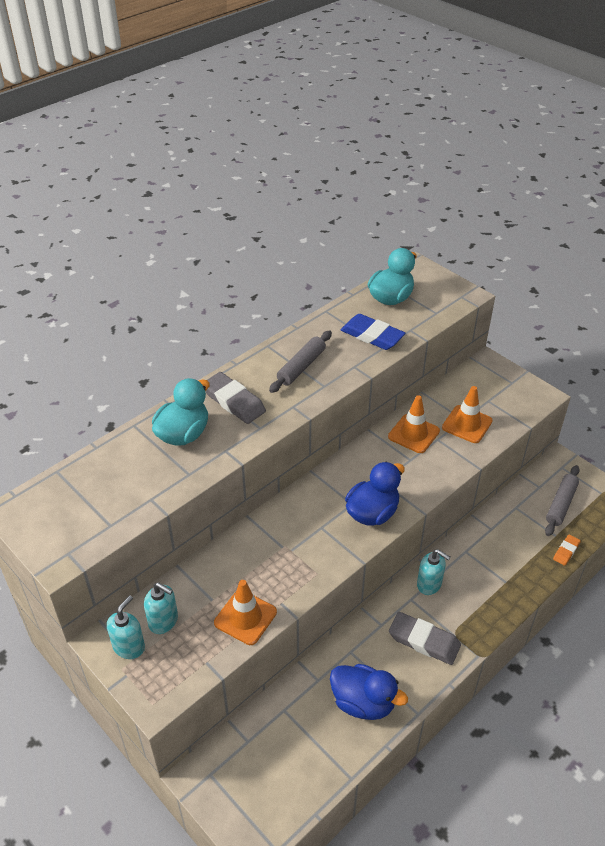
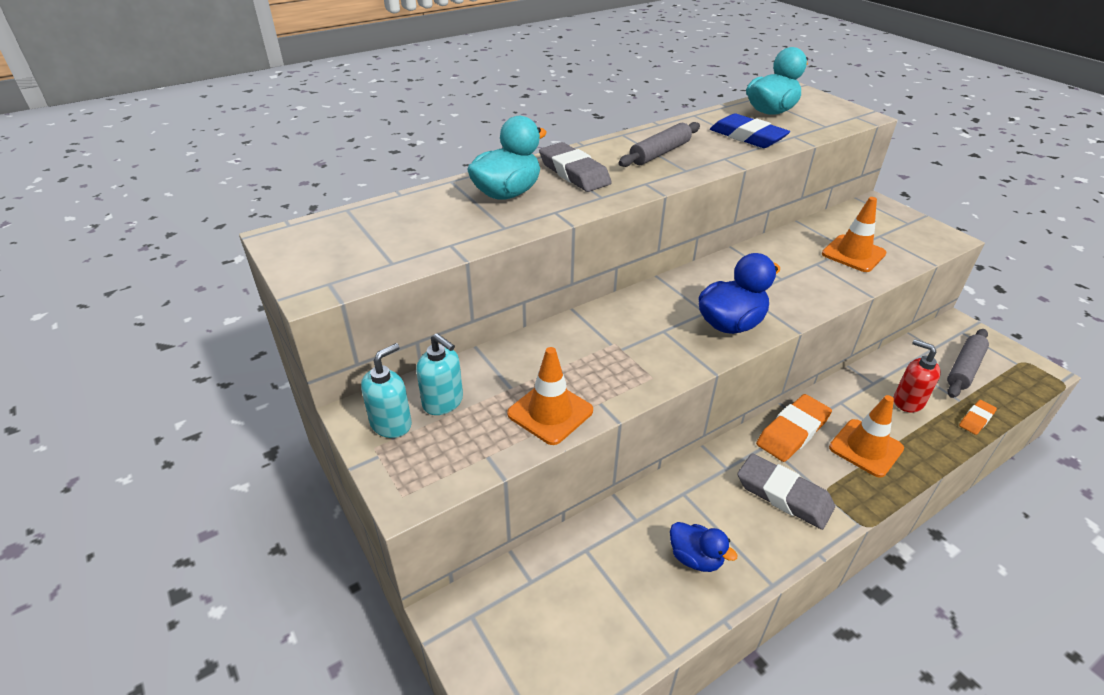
camera: 10 degrees right, 5 degrees down
(363, 702) = (695, 558): blue duck -> blue duck, size x0.62
(413, 434) = (786, 255): orange traffic cone -> orange traffic cone (865, 448)
(429, 584) = (792, 431): turquoise soap dispenser -> orange eraser
(516, 543) = (908, 401): none -> red soap dispenser

